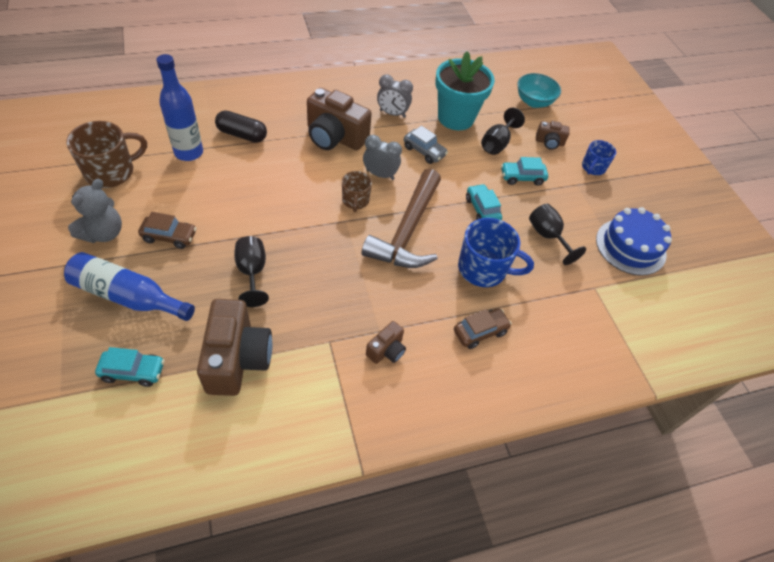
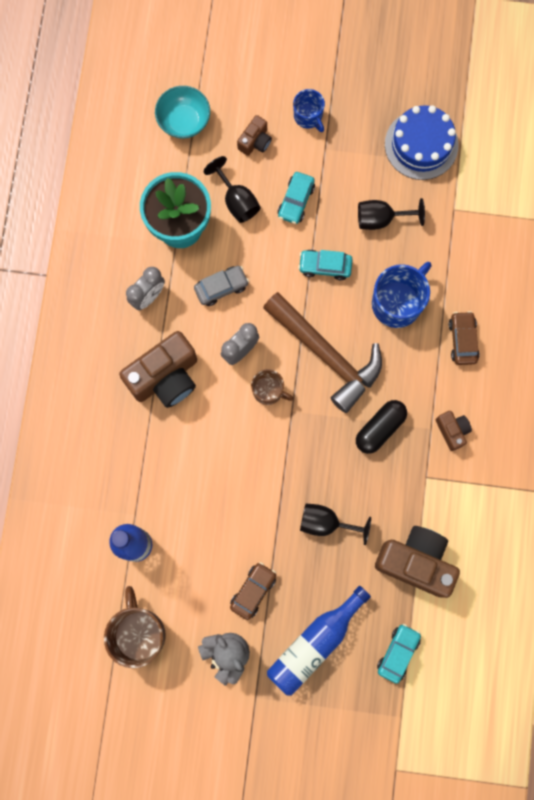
camera: 60 degrees left, 25 degrees up
(242, 135) = (126, 479): black capsule -> black capsule (380, 428)

